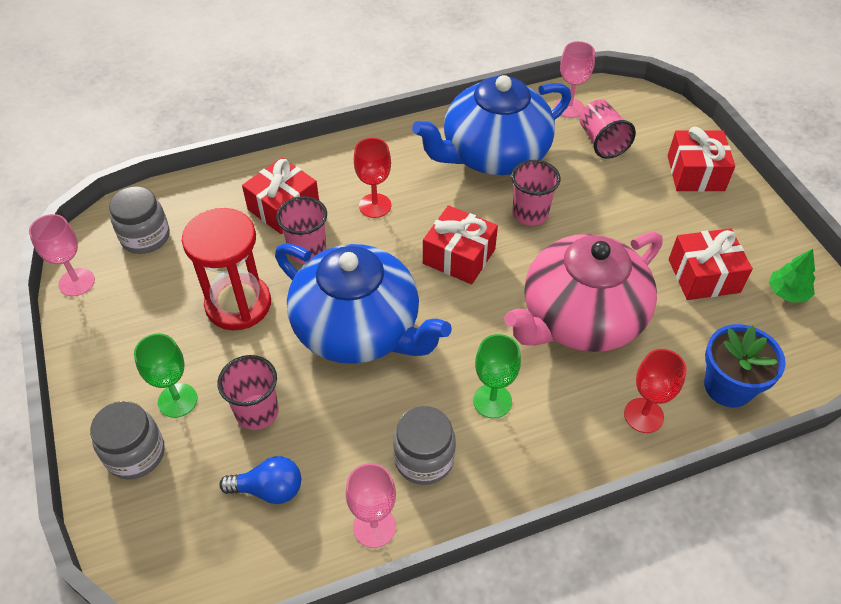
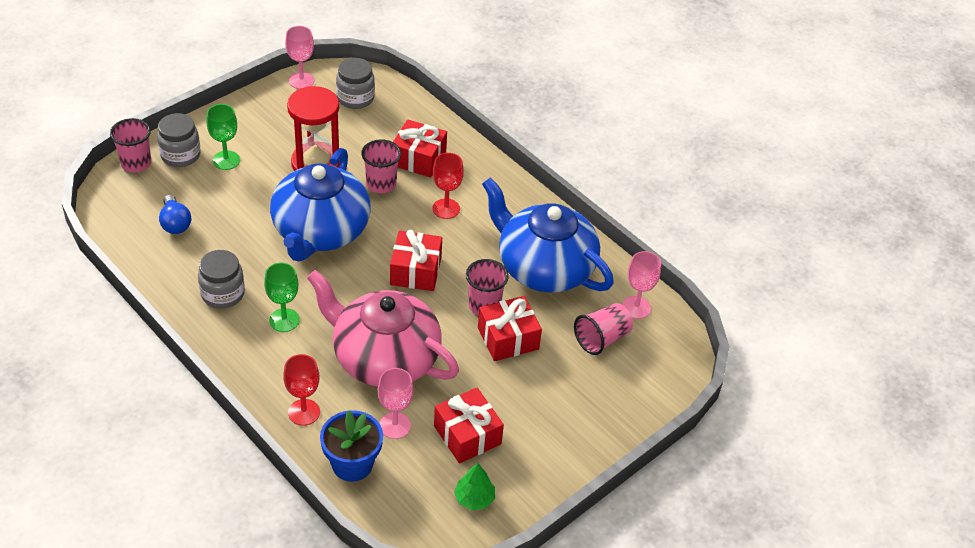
camera: 65 degrees right, 5 degrees down
(257, 412) = (230, 200): pink cup -> pink cup (136, 163)
(374, 527) = (164, 281): pink goblet -> pink goblet (395, 425)
(695, 173) = (596, 414): red gift -> red gift (508, 338)

